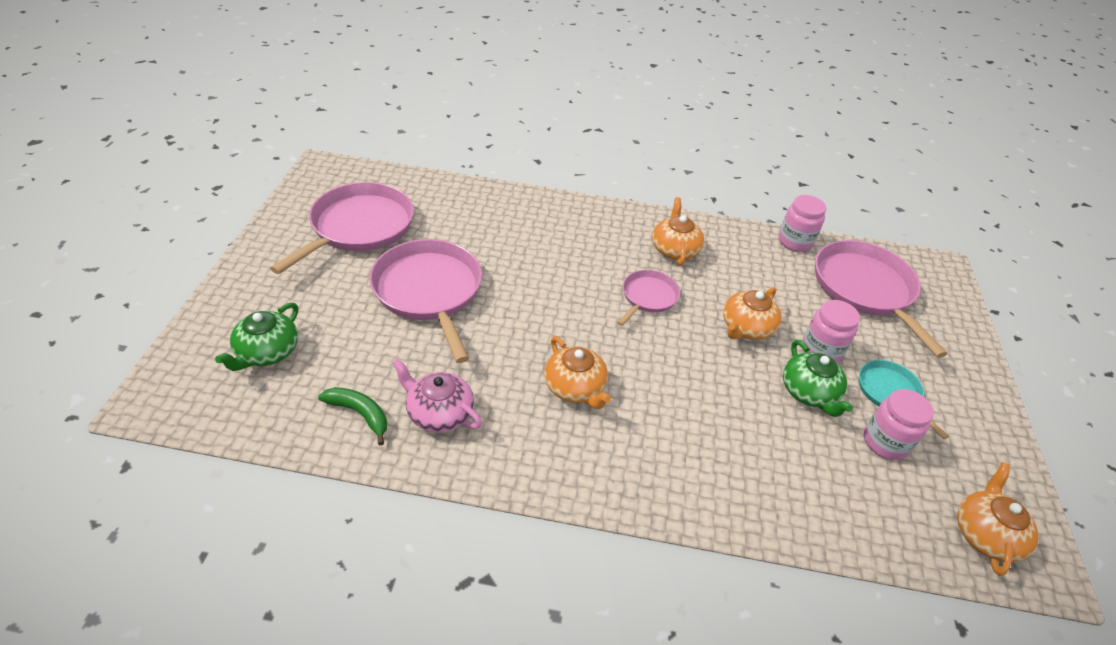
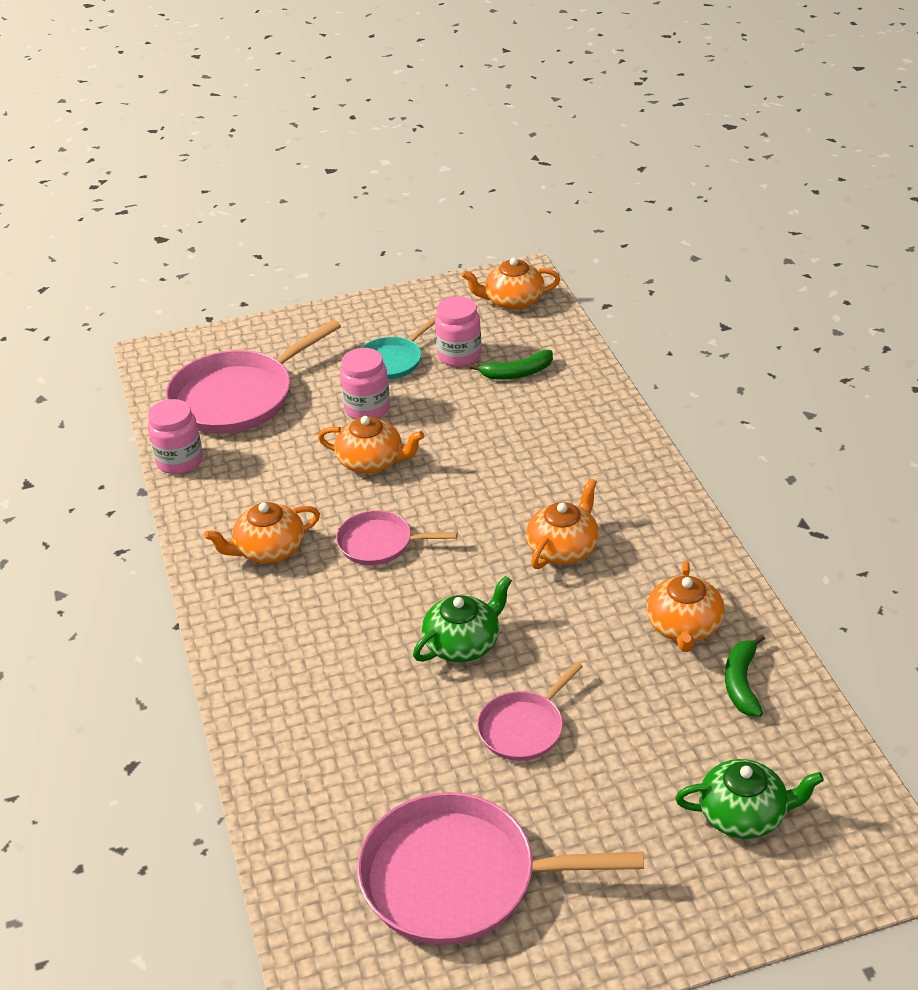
camera: 110 degrees left, 5 degrees down
(429, 292) = (524, 728): pink pan -> pink pan, size x0.54
(439, 413) = (684, 627): pink teapot -> orange teapot
(809, 392) = (434, 405): green teapot -> green teapot (463, 643)
(839, 472) = (517, 373): none -> green banana

